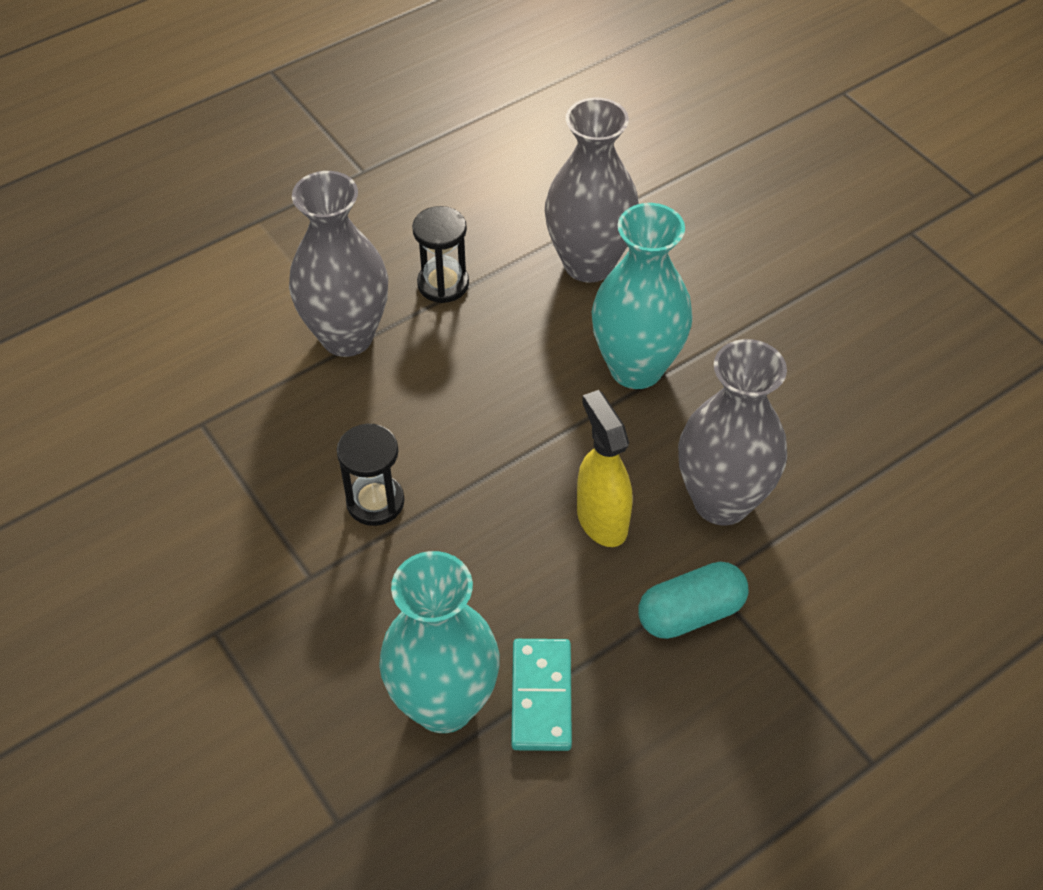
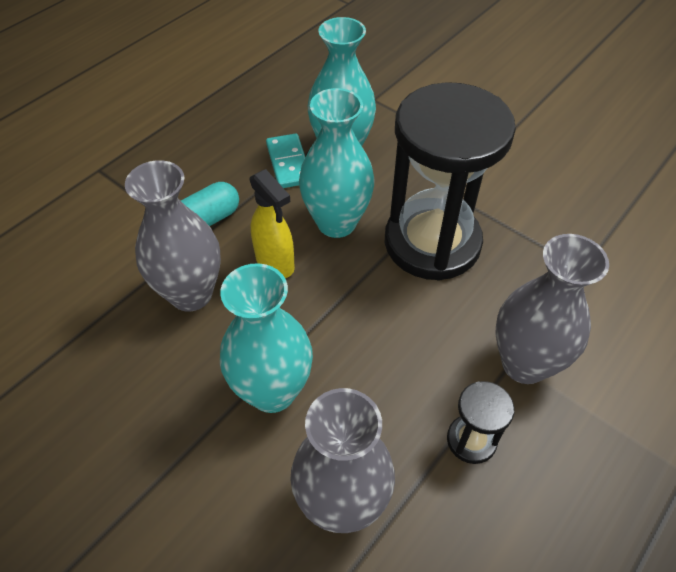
camera: 165 degrees right, 0 degrees up
(375, 502) = (432, 242): black hourglass -> black hourglass, size x2.39
(498, 563) = (336, 223): none -> turquoise vase

